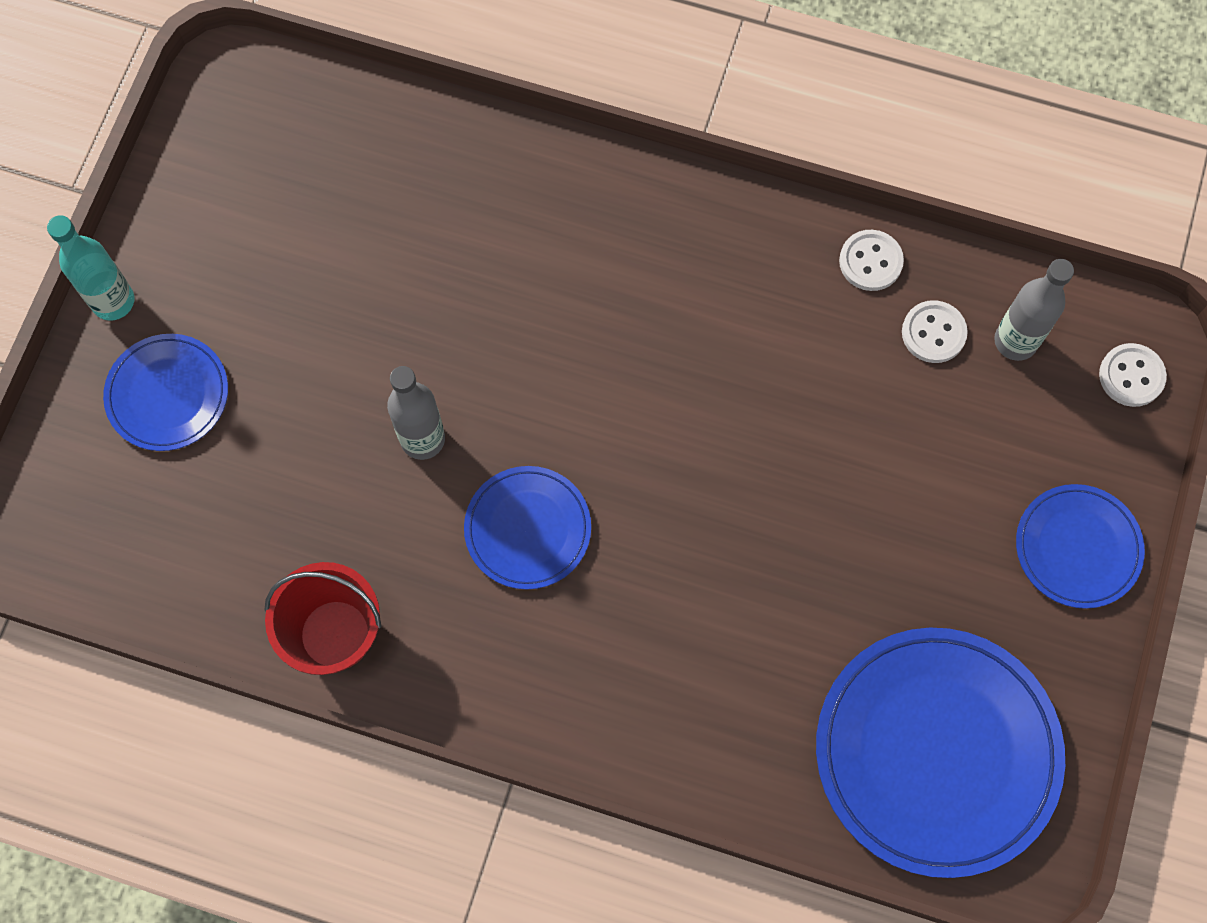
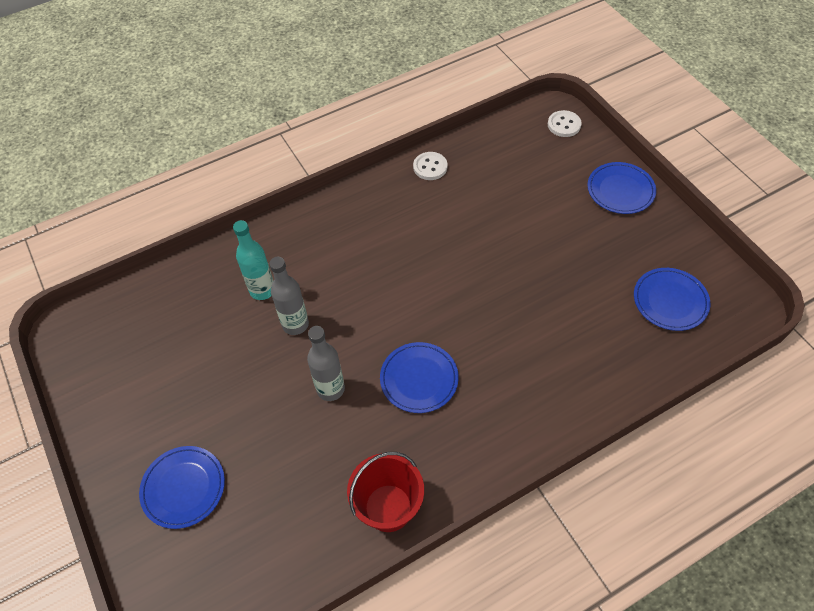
camera: 45 degrees left, 15 degrees down
(113, 301) = (107, 475): turquoise bottle -> turquoise bottle (262, 290)
(933, 333) = (482, 169): white button -> none
(936, 752) = (670, 301): blue plate -> blue plate, size x0.54
(1015, 341) = (513, 148): grey bottle -> grey bottle (295, 324)

